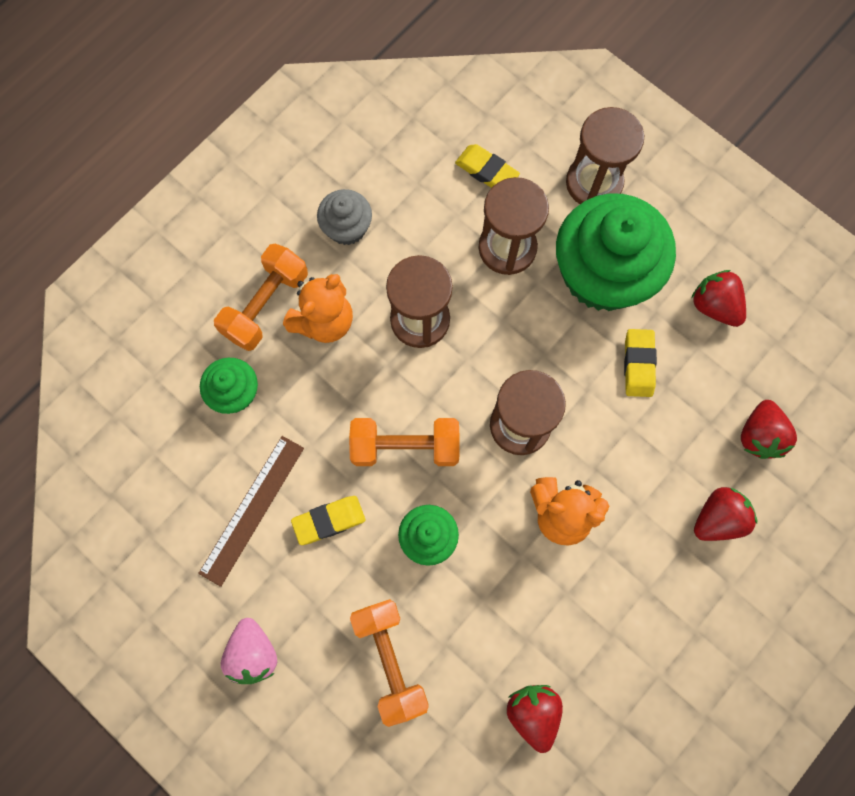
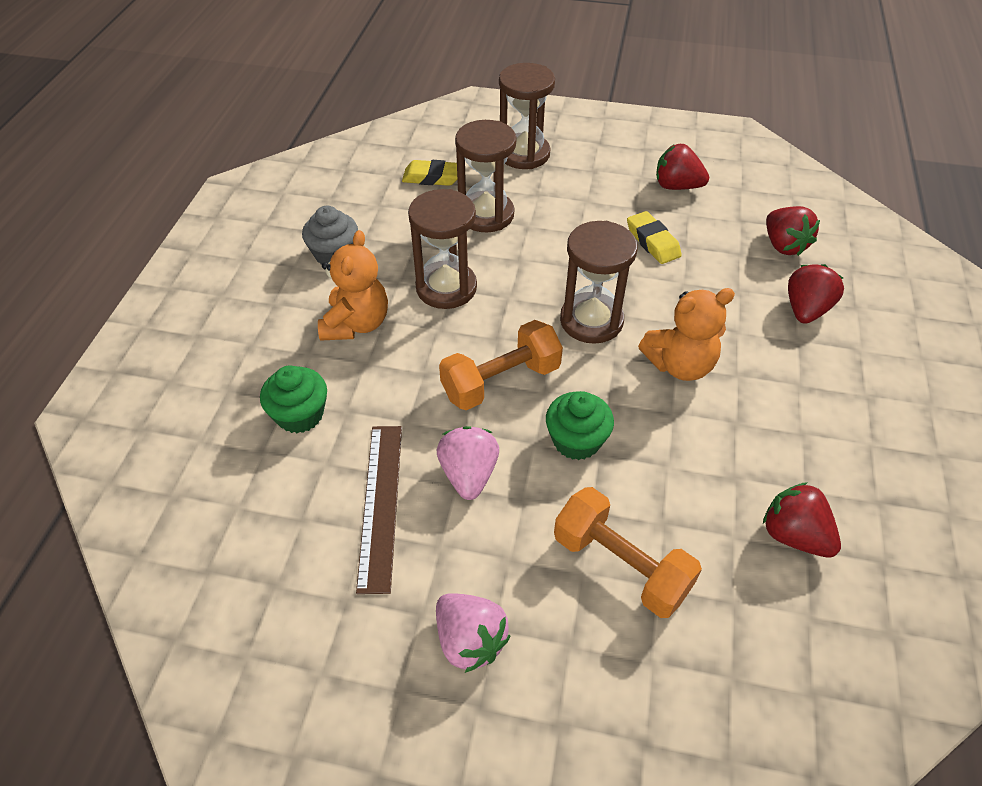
camera: 30 degrees left, 25 degrees down
(266, 305) = (290, 336): orange dumbbell -> none
(329, 520) = (468, 474): yellow eraser -> pink strawberry
(603, 273) = (576, 200): green cupcake -> none

